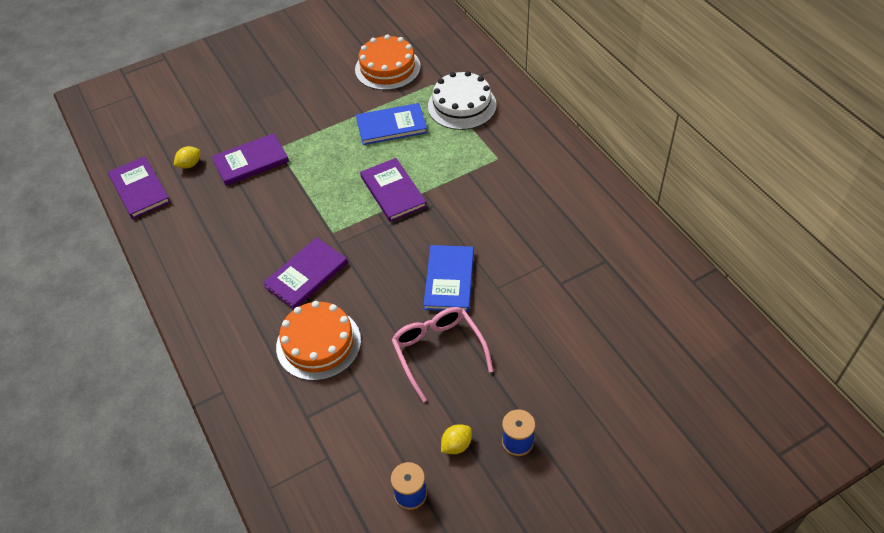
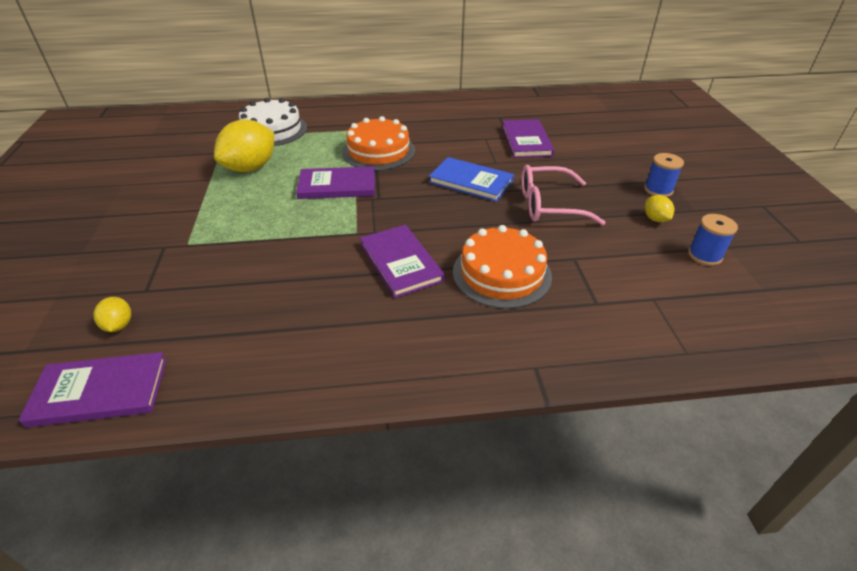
camera: 70 degrees left, 10 degrees down
(251, 161) = (183, 268): purple book -> purple book (526, 141)
(387, 68) = (169, 153): orange cake -> orange cake (378, 151)
(391, 126) = (250, 168): blue book -> yellow lemon

